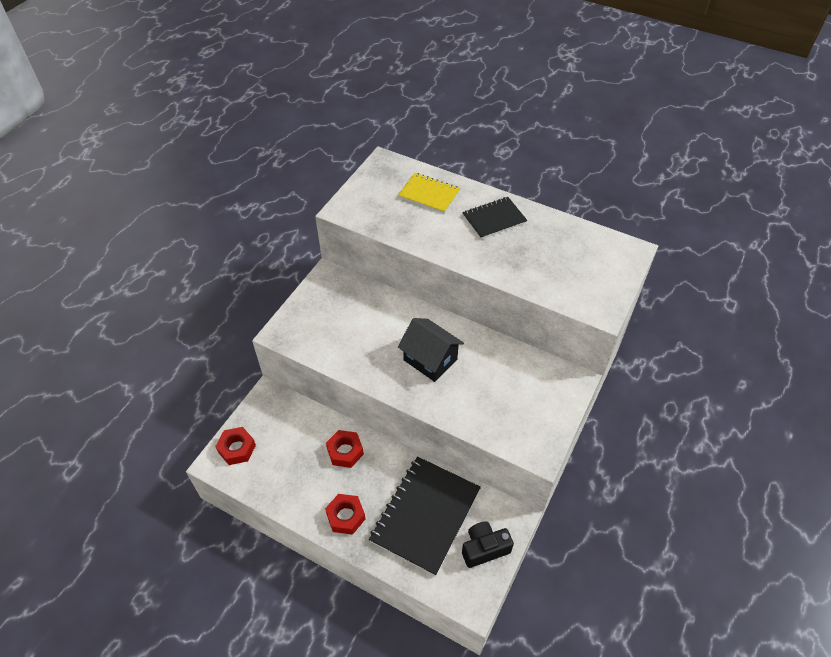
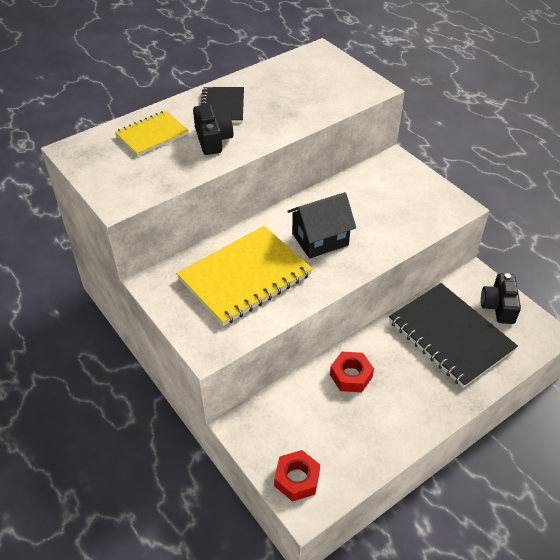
camera: 65 degrees left, 5 degrees down
(346, 516) = (427, 399): red nut -> none
(361, 326) = (245, 276): none -> yellow notebook
(446, 230) = (213, 140): none -> black camera

